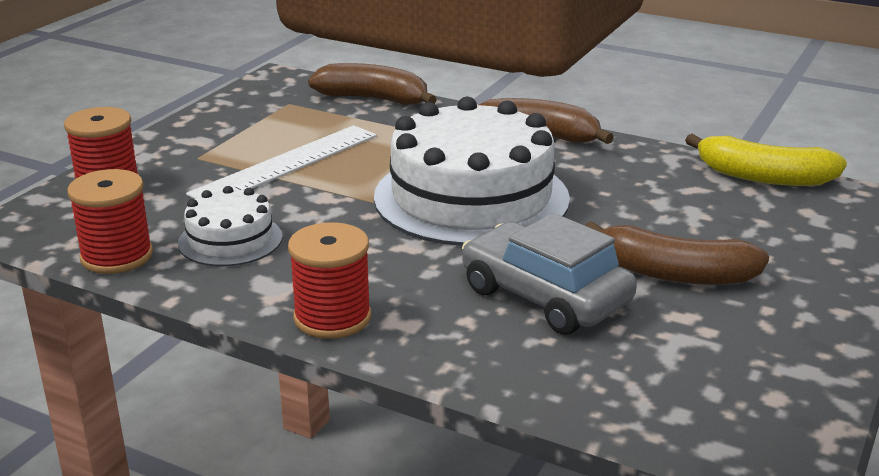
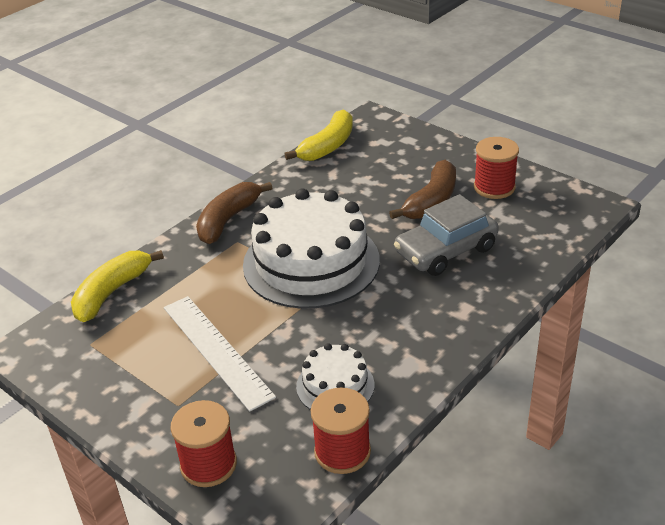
camera: 75 degrees left, 10 degrees up
(332, 317) = (453, 339): red spool -> red spool (494, 187)
(374, 99) = (112, 292): brown banana -> yellow banana

